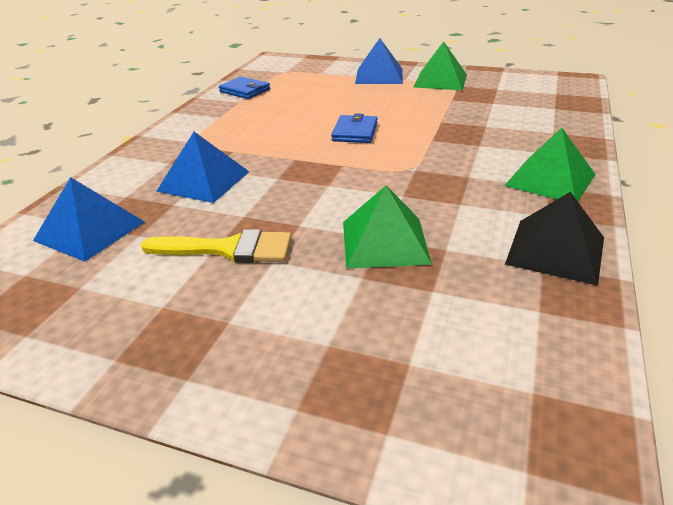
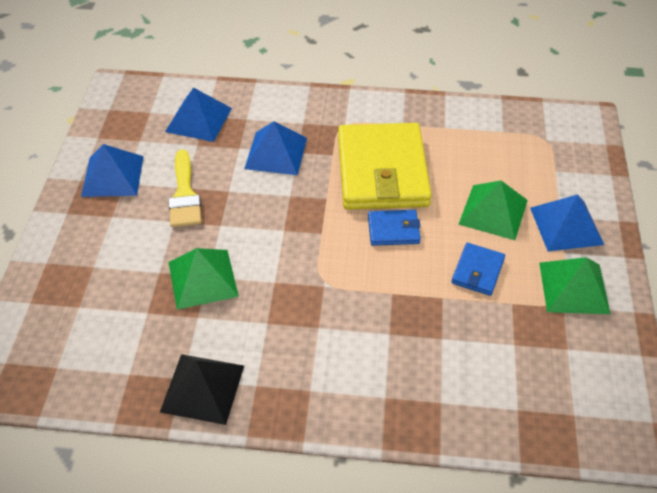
camera: 75 degrees right, 15 degrees up
(137, 318) = (112, 176): none -> blue pyramid
(245, 91) = (474, 123): blue wallet -> blue wallet (477, 271)
(275, 130) = (382, 171): none -> yellow wallet
(550, 180) = (323, 392): green pyramid -> green pyramid (493, 212)

